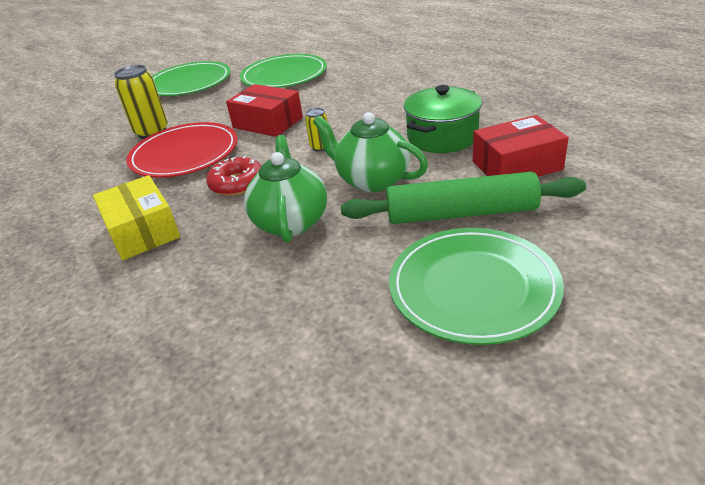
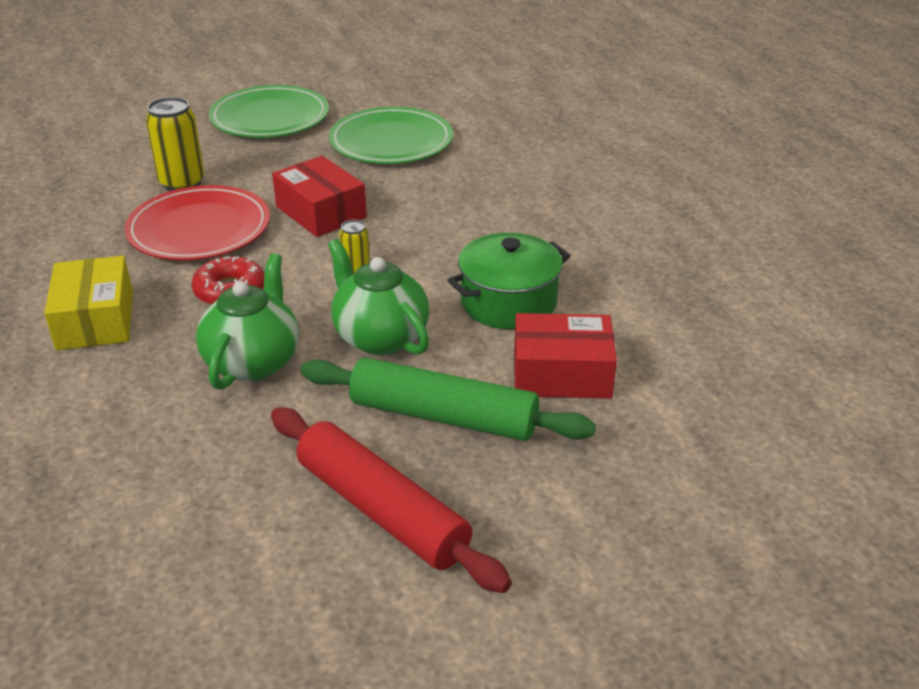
camera: 15 degrees right, 0 degrees up
(473, 287) = (382, 510): green plate -> red rolling pin

